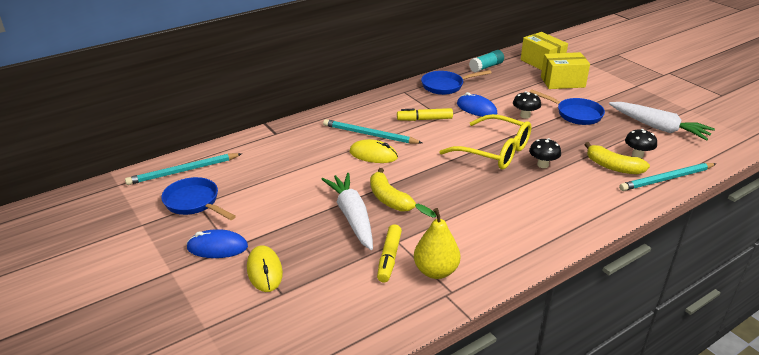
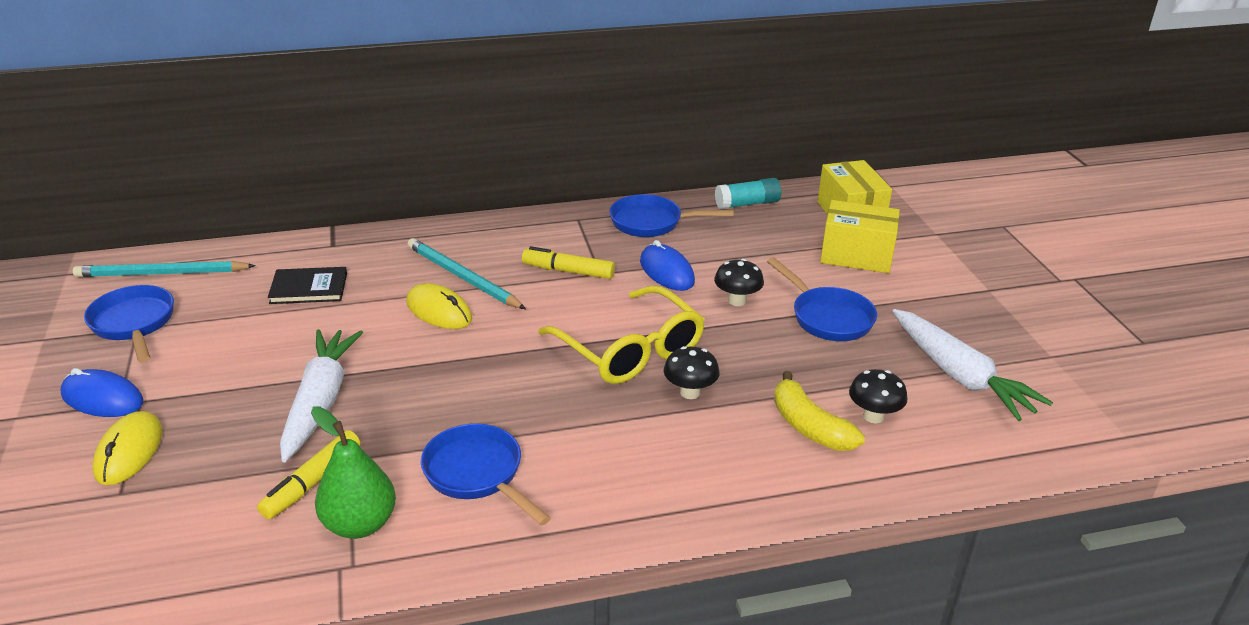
camera: 20 degrees right, 0 degrees up
(285, 159) = (309, 288): none -> black book
(388, 198) = (398, 387): yellow banana -> none
(435, 271) = (360, 524): yellow pear -> green pear
(474, 230) = (478, 474): none -> blue pan
(667, 179) = (889, 474): turquoise pencil -> none

